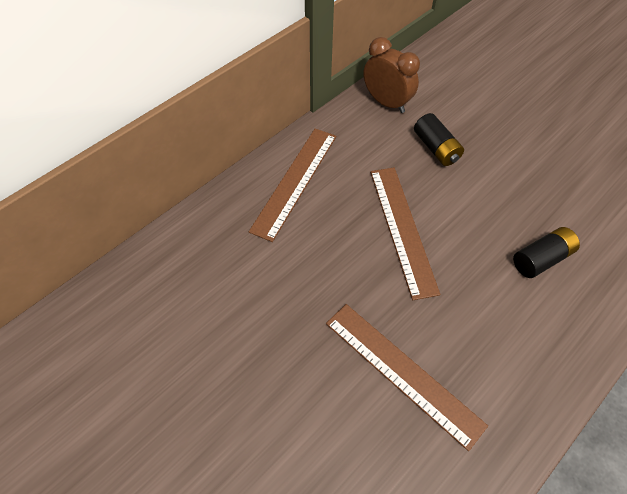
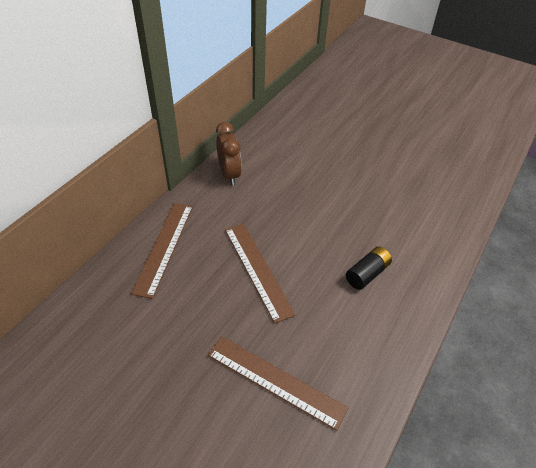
camera: 15 degrees left, 10 degrees down
(386, 102) = (229, 174): brown clock -> brown clock turned 45 degrees clockwise
(436, 148) = (274, 204): black battery -> none

